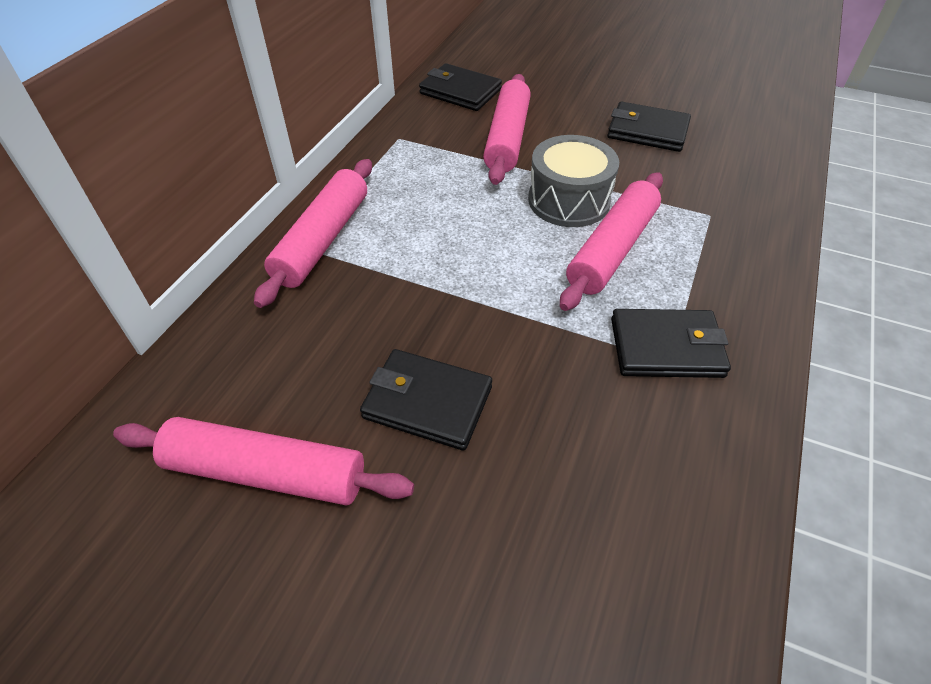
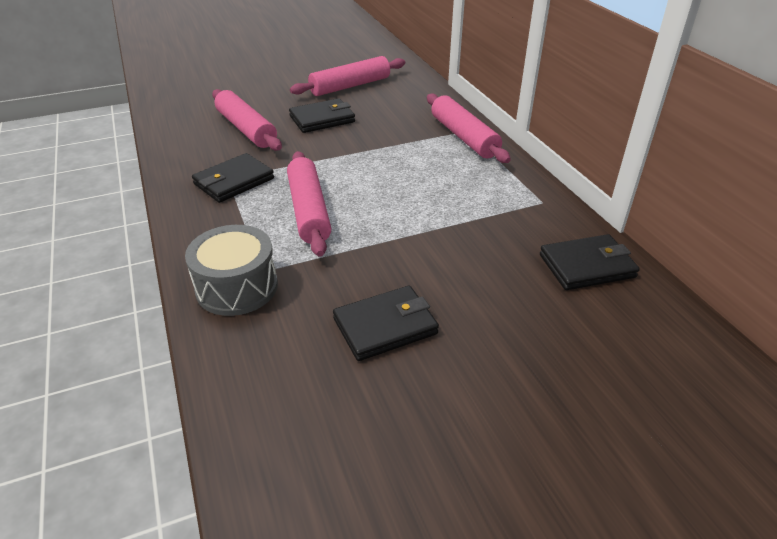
camera: 135 degrees right, 10 degrees down
(507, 138) = (479, 246): pink rolling pin -> pink rolling pin (246, 129)
(569, 200) = (371, 225): grey drum -> grey drum (237, 287)

